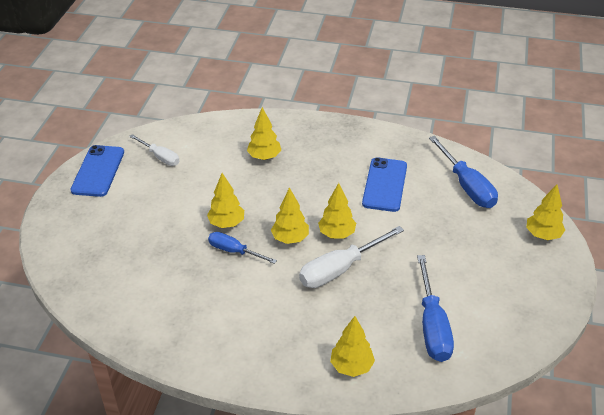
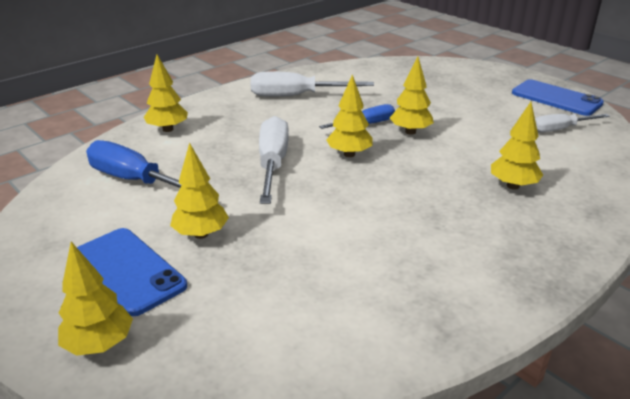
camera: 125 degrees right, 10 degrees down
(213, 322) = (296, 96): none -> white screwdriver
(337, 234) = (323, 181): yellow tree -> yellow tree (201, 234)
(385, 185) = (370, 251): blue phone -> blue phone (128, 270)
(467, 186) = (284, 330): blue screwdriver -> none

